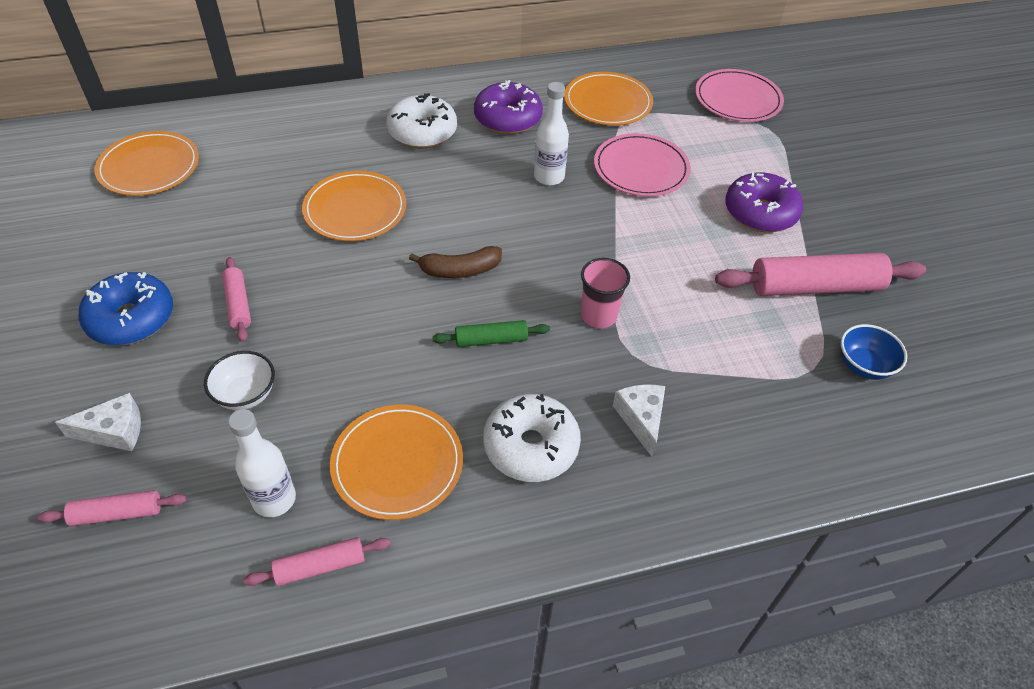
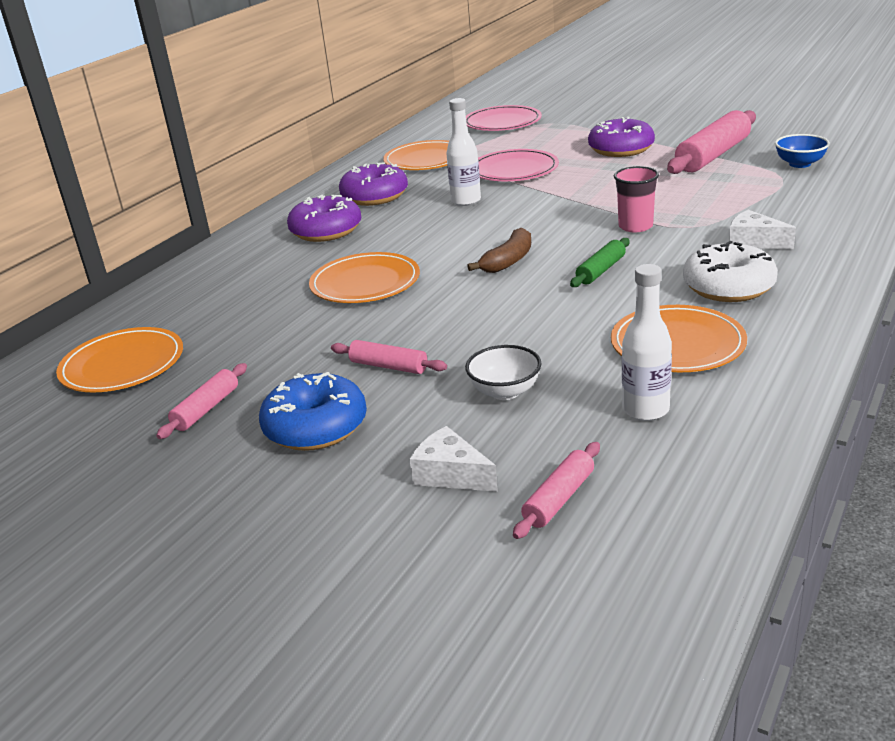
camera: 40 degrees left, 20 degrees down
(114, 431) = (451, 474): white cheese -> white cheese turned 90 degrees counterclockwise
(320, 566) = (745, 408): pink rolling pin -> pink rolling pin (206, 409)
(422, 132) = (326, 231): white donut -> purple donut

